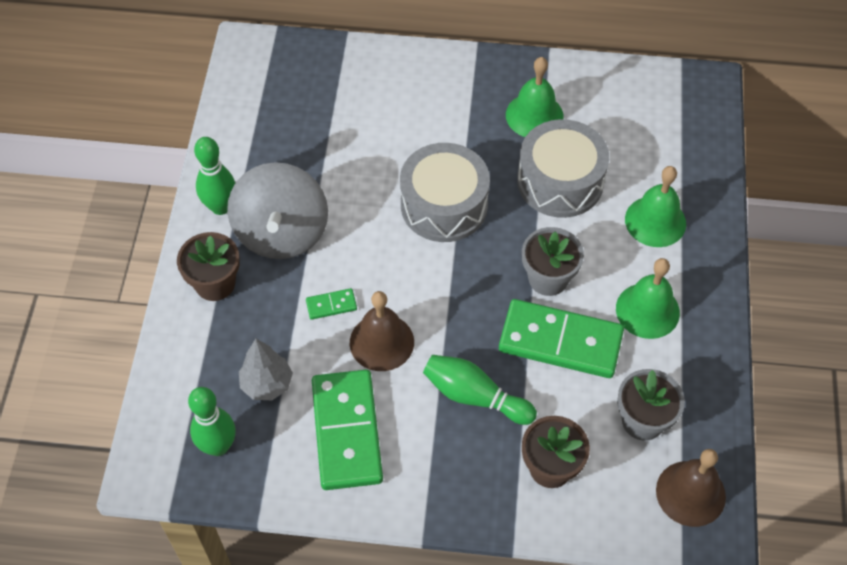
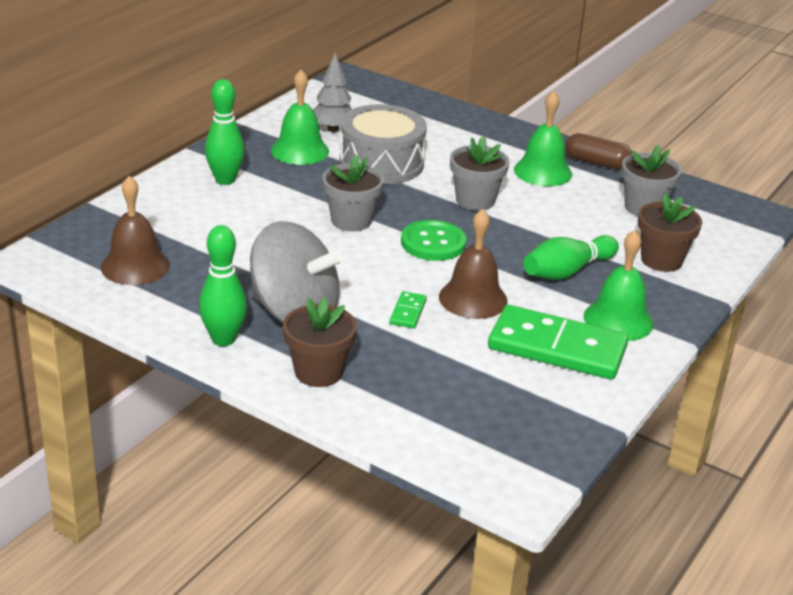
camera: 65 degrees left, 25 degrees down
(218, 446) = (520, 429): green bowling pin -> green bowling pin (225, 180)
(267, 384) = (469, 377): grey tree -> grey tree (333, 129)
(444, 205) = (351, 220): grey drum -> grey flower pot
(450, 277) = (433, 243): none -> green button
(560, 341) = (542, 216): green domino -> none
(655, 221) = (461, 140): green bell -> green bell (618, 320)
(690, 493) = (721, 211): brown bell -> brown bell (135, 266)
(704, 349) = (596, 163): none -> brown capsule

